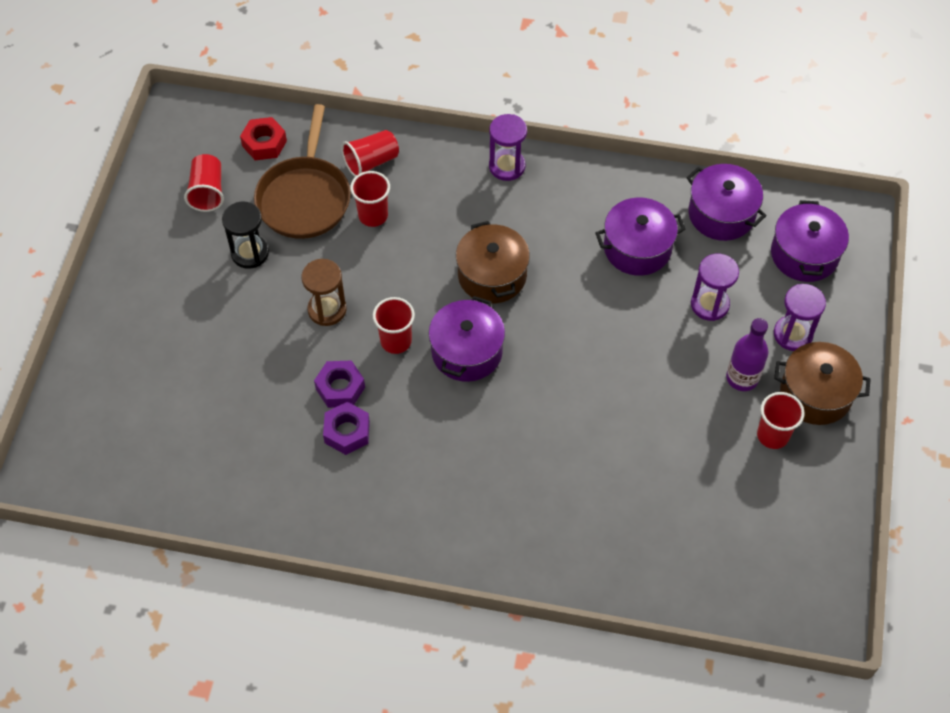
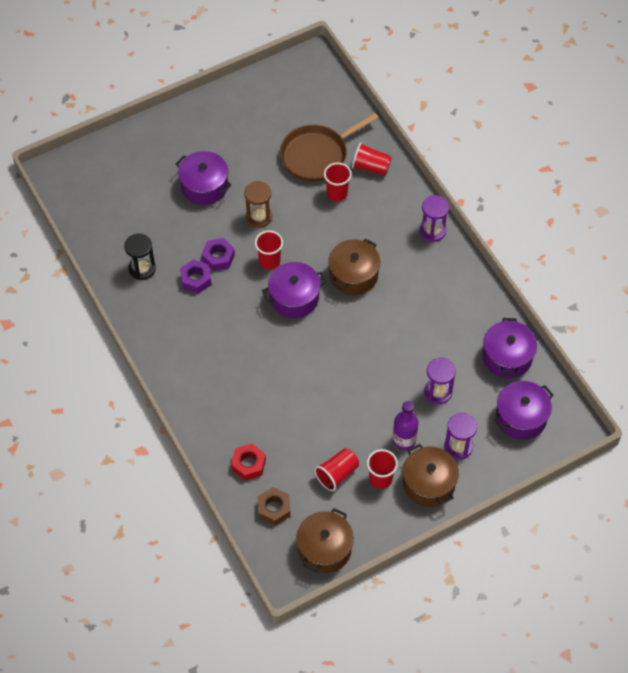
camera: 50 degrees right, 0 degrees up
(207, 192) = (278, 111): red cup -> red cup (337, 474)
(250, 253) = (259, 157): black hourglass -> black hourglass (142, 269)
(264, 143) = (333, 111): red nut -> red nut (248, 464)
(637, 248) = (441, 331): purple pot -> purple pot (204, 186)
(723, 570) = (274, 509): none -> brown nut
(817, 554) = (324, 548): none -> brown pot

